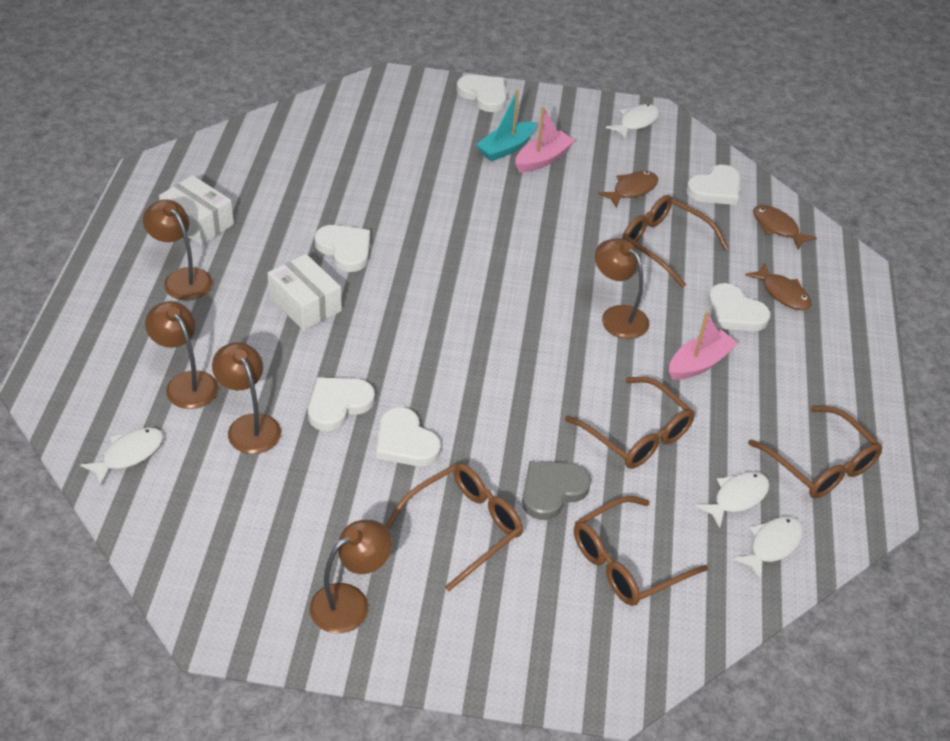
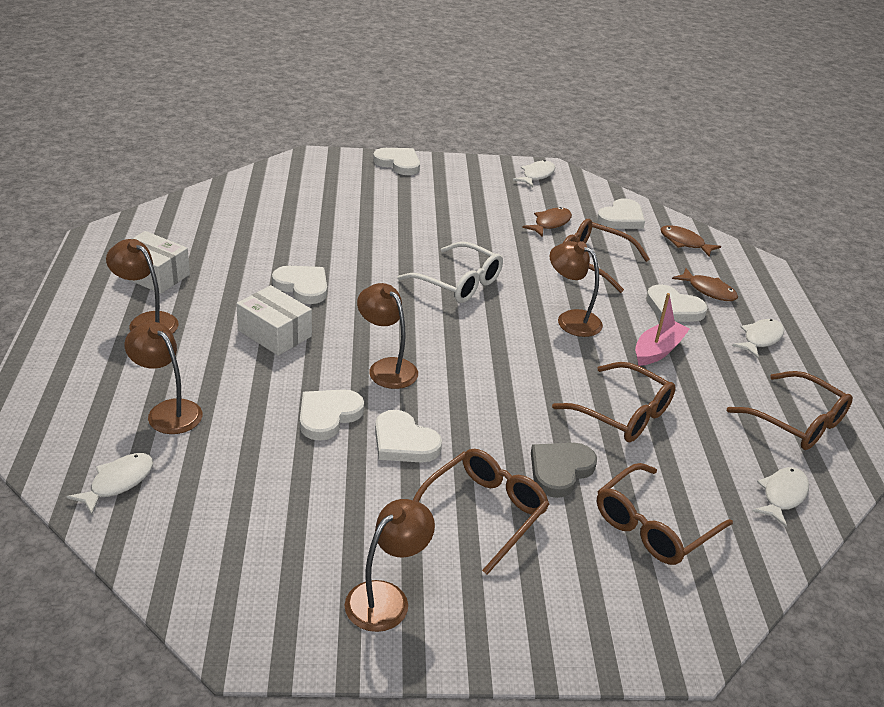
camera: 10 degrees left, 10 degrees down
(249, 425) = (242, 443): brown lamp -> brown lamp (386, 368)
(506, 148) = (429, 200): turquoise boat -> none
(509, 259) = (458, 283): none -> white glasses
(543, 159) = (465, 206): pink boat -> none
(737, 498) = (734, 458): white fish -> white fish (760, 339)

